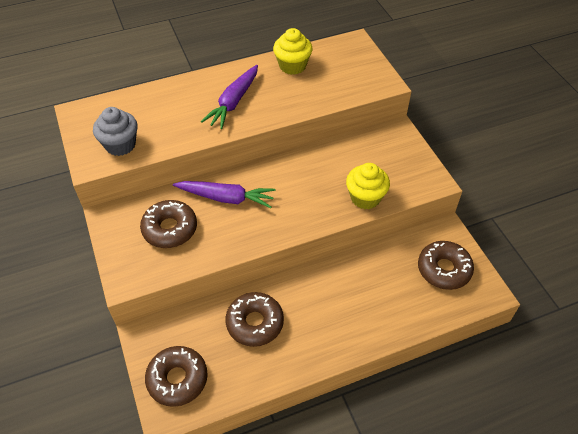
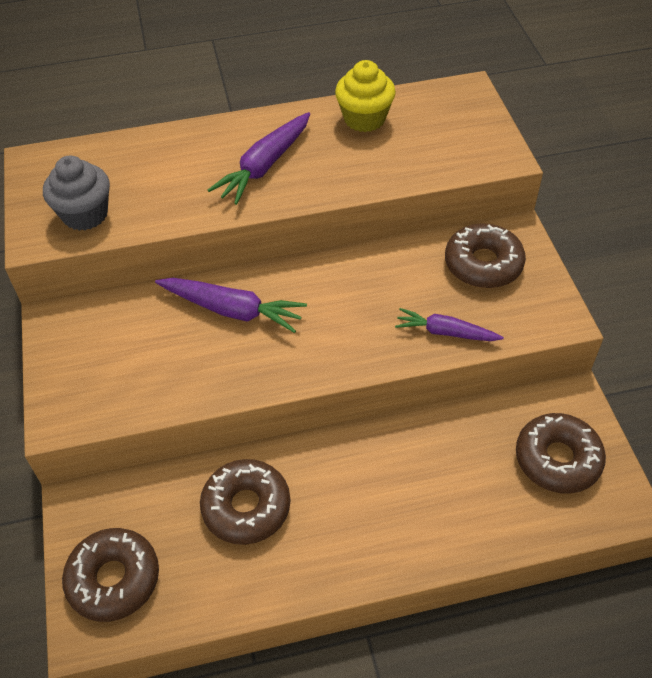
camera: 10 degrees right, 0 degrees up
(170, 229) = (139, 348): brown donut -> brown donut (483, 264)
(365, 198) = (446, 332): yellow cupcake -> purple carrot

